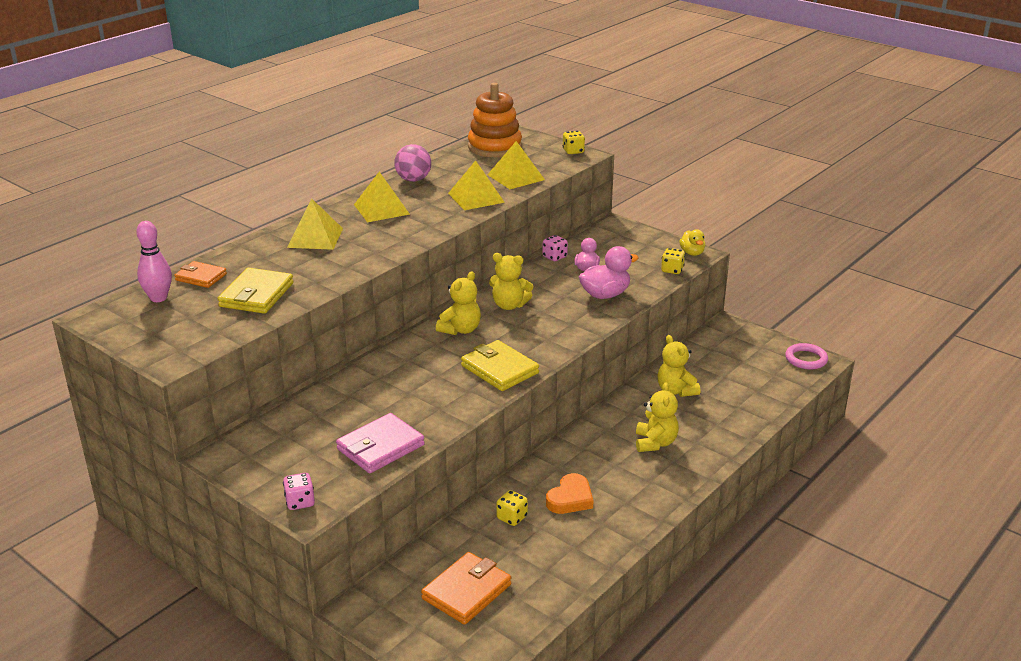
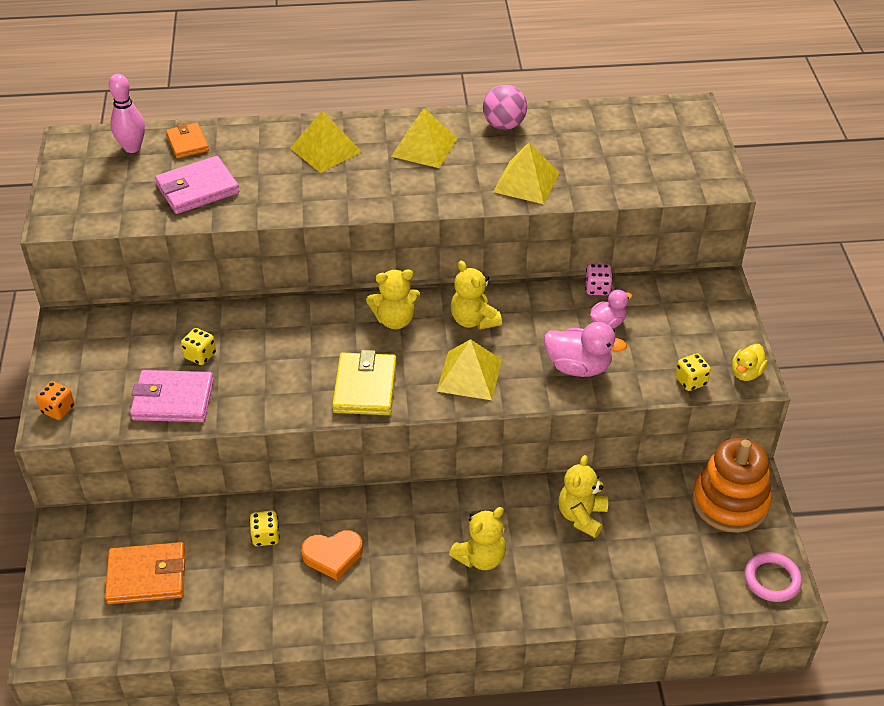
camera: 45 degrees right, 15 degrees up
(256, 295) = (197, 189): yellow wallet -> pink wallet
(300, 502) = (58, 409): pink dice -> orange dice
(494, 147) = (643, 123): orange stacking toy -> orange stacking toy (730, 502)
(516, 177) = (603, 176): yellow pyramid -> yellow pyramid (469, 375)
(573, 151) = (715, 173): yellow dice -> yellow dice (200, 355)

